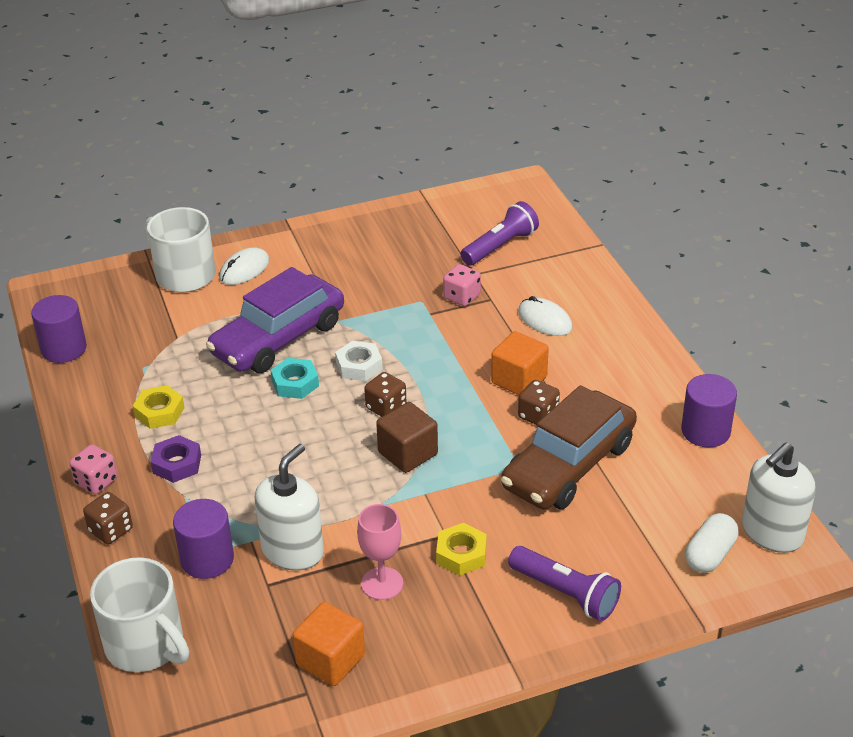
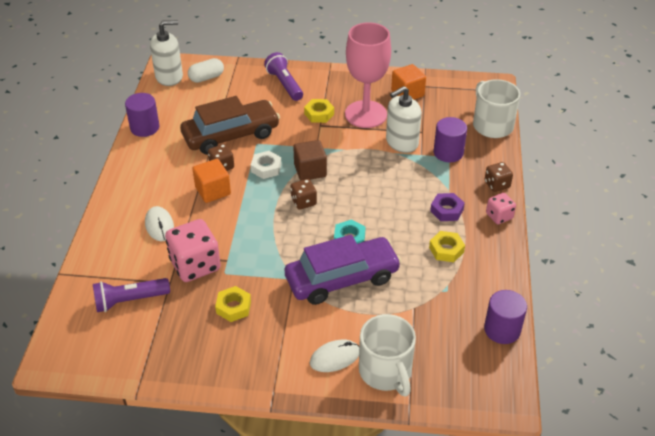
camera: 155 degrees left, 5 degrees up
(359, 366) = (301, 236): white nut -> white nut (266, 168)
(382, 583) = (365, 114): pink goblet -> pink goblet, size x1.90
(384, 275) = (233, 307): none -> yellow nut
(462, 297) = (195, 265): pink dice -> pink dice, size x1.86

